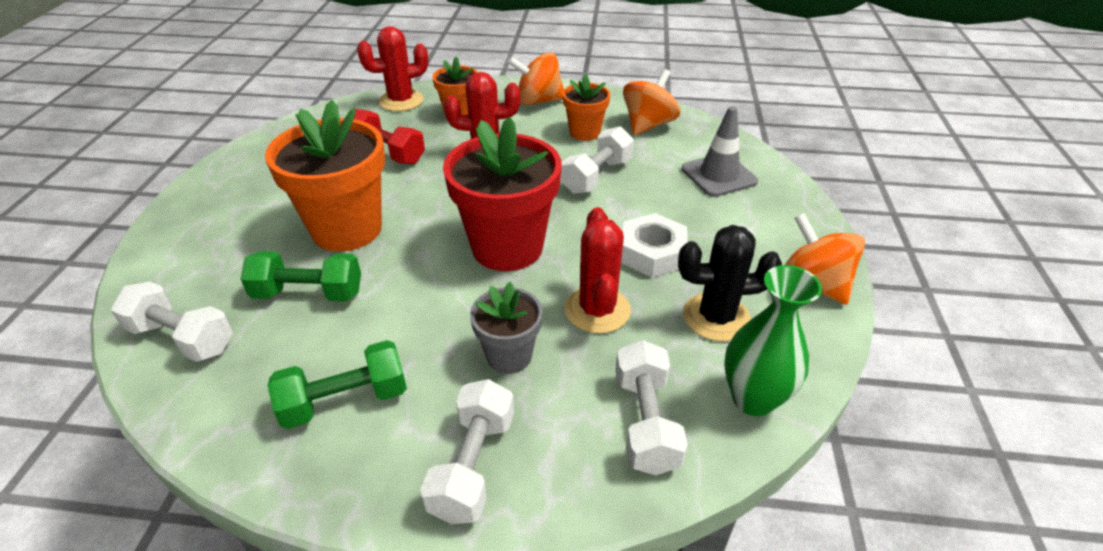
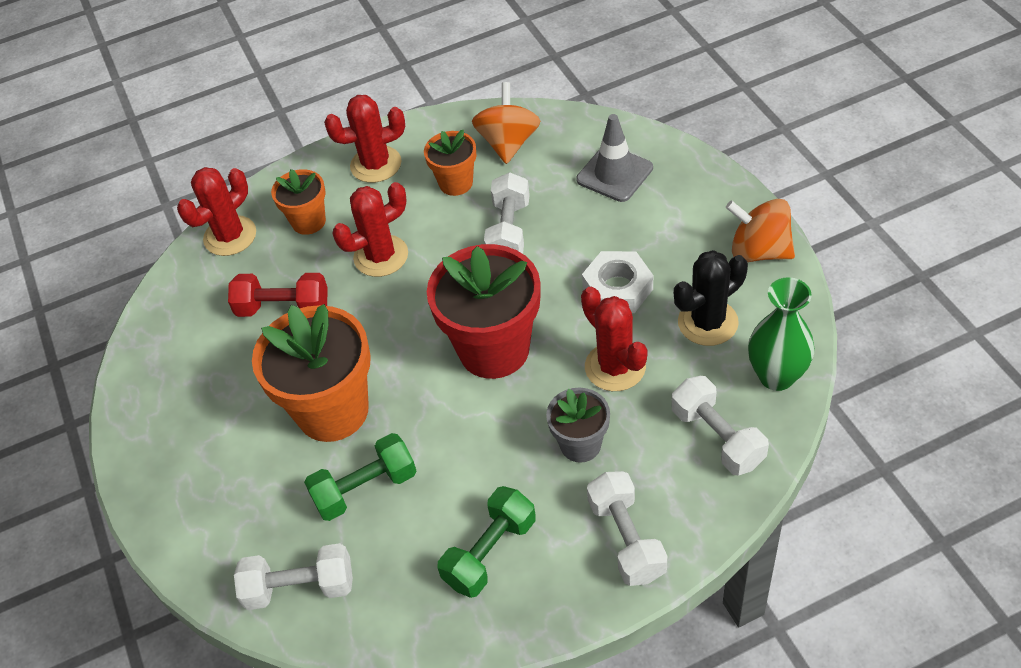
camera: 25 degrees left, 10 degrees up
(538, 101) = (376, 164): orange spinning top -> red cactus

